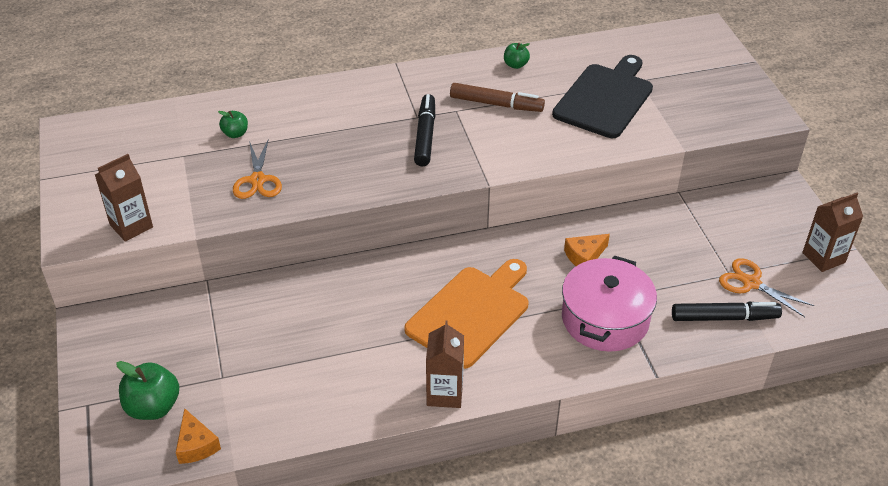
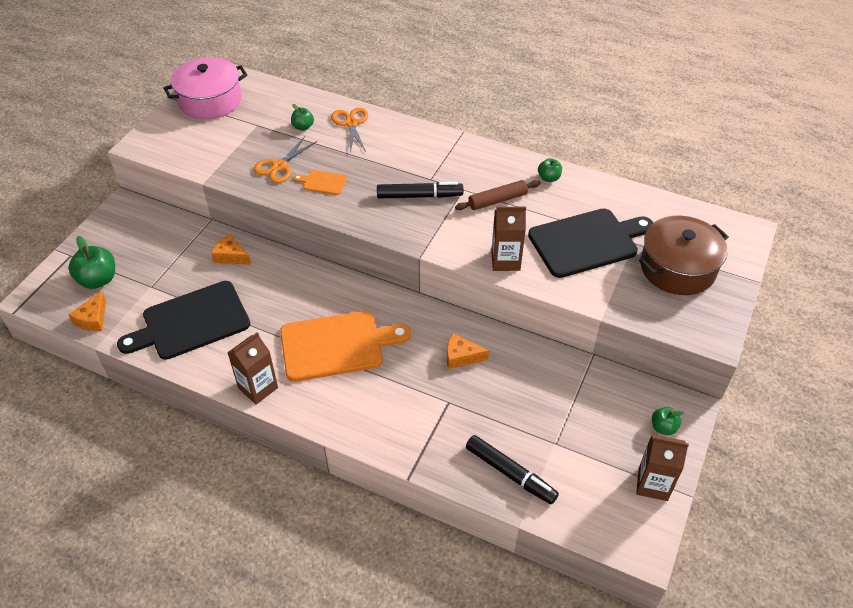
camera: 40 degrees right, 5 degrees up
(131, 226) = (178, 154): brown carton -> brown carton (505, 261)
(272, 301) = (231, 256): none -> orange cheese
(307, 381) = (191, 322): none -> black cutting board
(320, 172) = (322, 182): none -> orange cutting board
(425, 136) = (419, 196): black marker -> black marker turned 45 degrees clockwise
(496, 104) = (497, 200): brown marker -> brown rolling pin
(605, 319) = (421, 412): pink pot -> pink pot (210, 101)
(691, 81) = (677, 268): none -> brown pot
(751, 283) = (565, 462): orange scissors -> orange scissors (351, 123)
(785, 214) = (663, 427): none -> green apple

